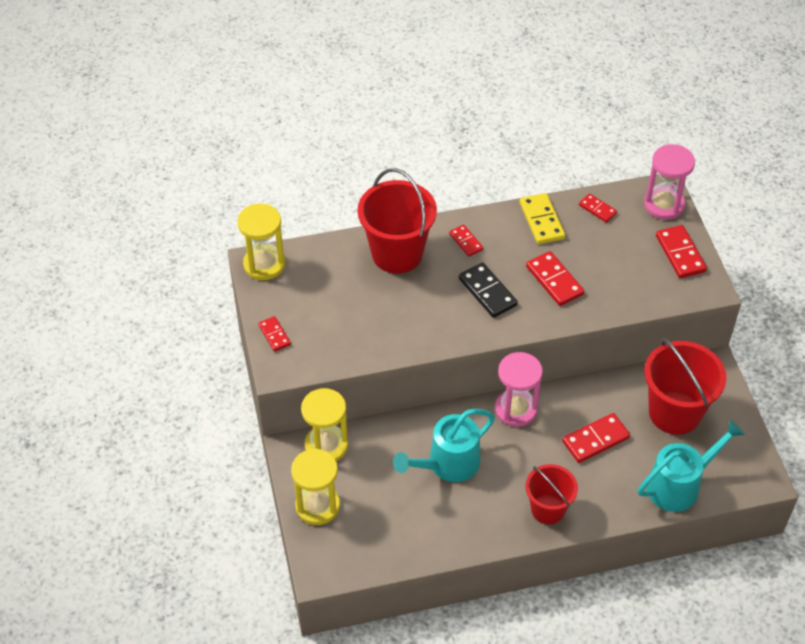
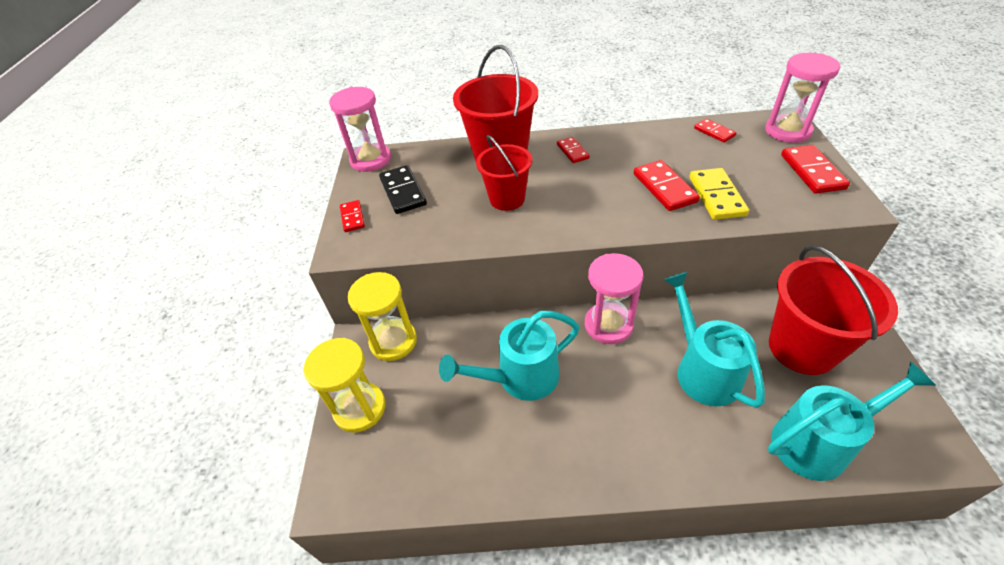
camera: 15 degrees right, 5 degrees down
(264, 264) = (371, 160): yellow hourglass -> pink hourglass
(487, 292) = (588, 194): black domino -> black domino (403, 192)
(541, 221) = (654, 139): yellow domino -> yellow domino (716, 196)
(548, 509) = (636, 451): red bucket -> red bucket (507, 199)
(595, 439) = (702, 369): red domino -> turquoise watering can

